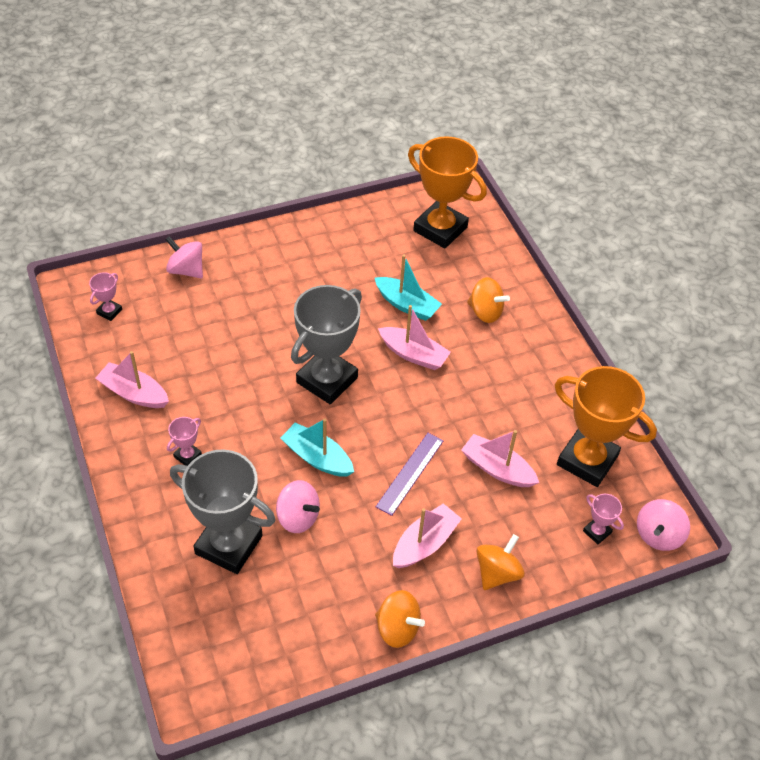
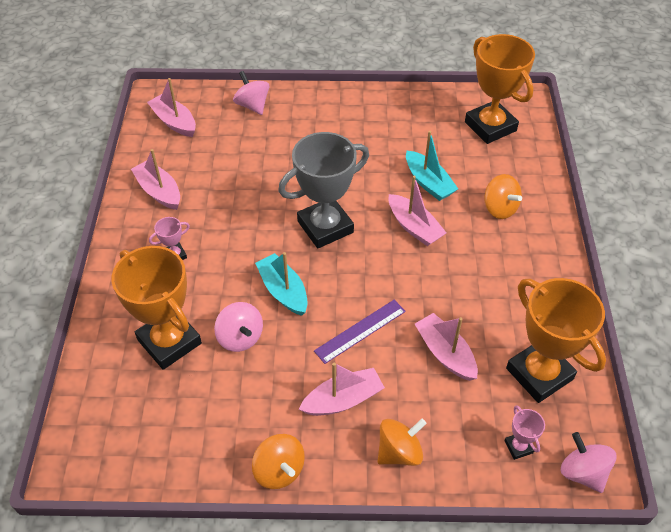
camera: 25 degrees right, 0 degrees up
(109, 311) = (174, 122): pink trophy -> pink boat
(228, 545) = (169, 341): grey trophy -> orange trophy
(658, 535) = (582, 472): pink spinning top -> pink spinning top turned 90 degrees clockwise

